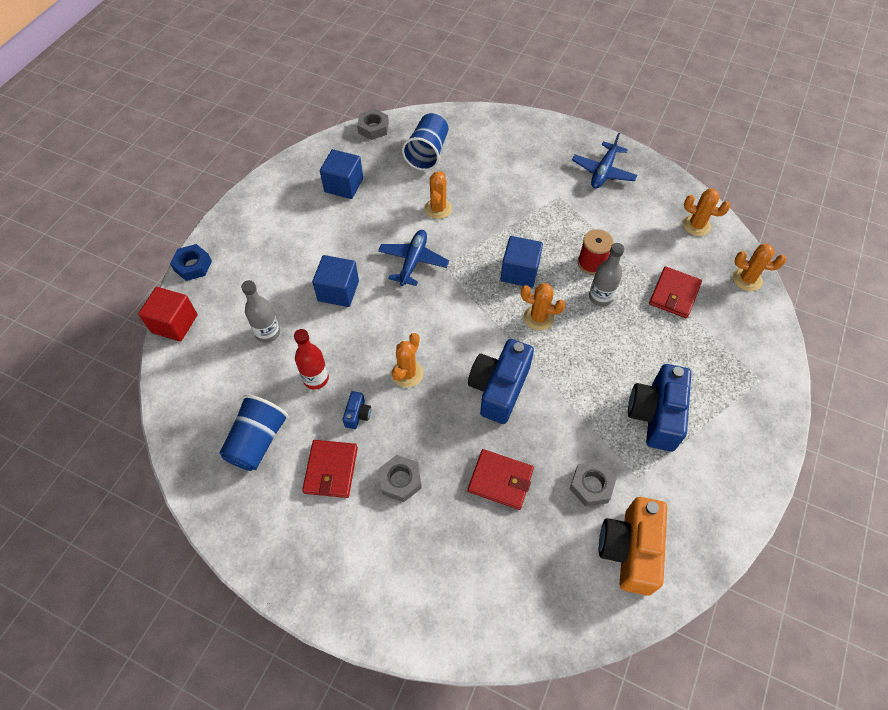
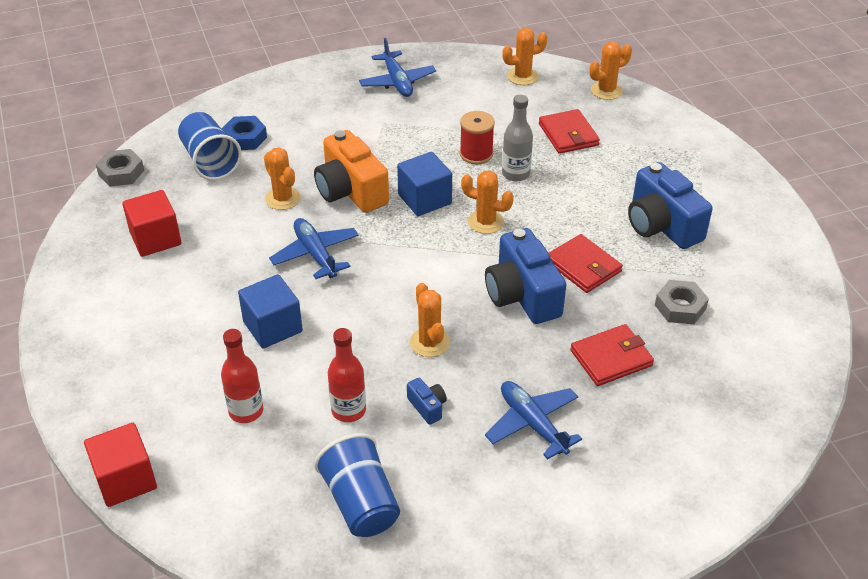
camera: 45 degrees left, 15 degrees down
(193, 265) = (73, 416): blue nut -> blue nut (245, 138)
(268, 333) = (246, 411): grey bottle -> red bottle
(331, 470) = (462, 467): red wallet -> red wallet (583, 266)
(344, 185) = (155, 238): blue cube -> red cube
(400, 480) = (532, 424): grey nut -> blue plane
(538, 318) = (485, 222): orange cactus -> orange cactus turned 45 degrees clockwise
(629, 550) = (760, 327): orange camera -> orange camera (350, 191)

